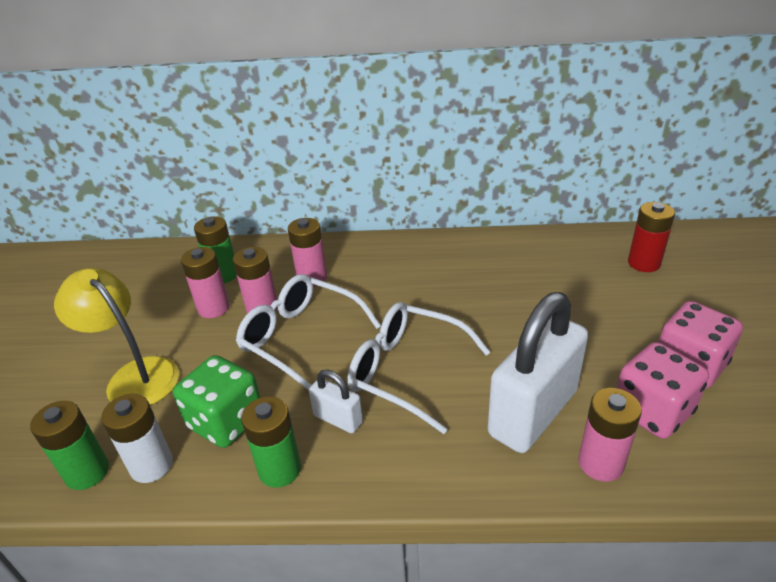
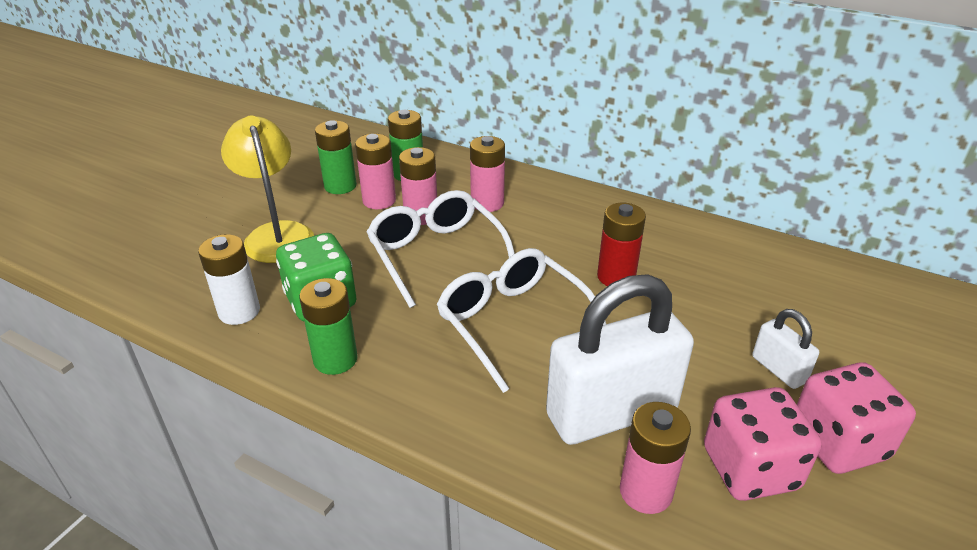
camera: 25 degrees right, 0 degrees up
(87, 472) = (190, 296): green battery -> green battery (340, 186)
(338, 419) = (416, 338): white padlock -> white padlock (778, 369)
(644, 263) = (874, 314): red battery -> red battery (616, 277)

